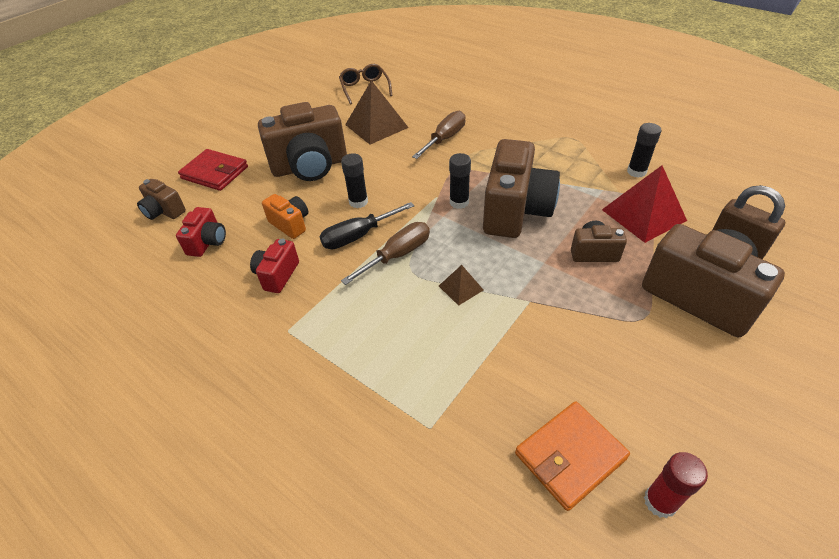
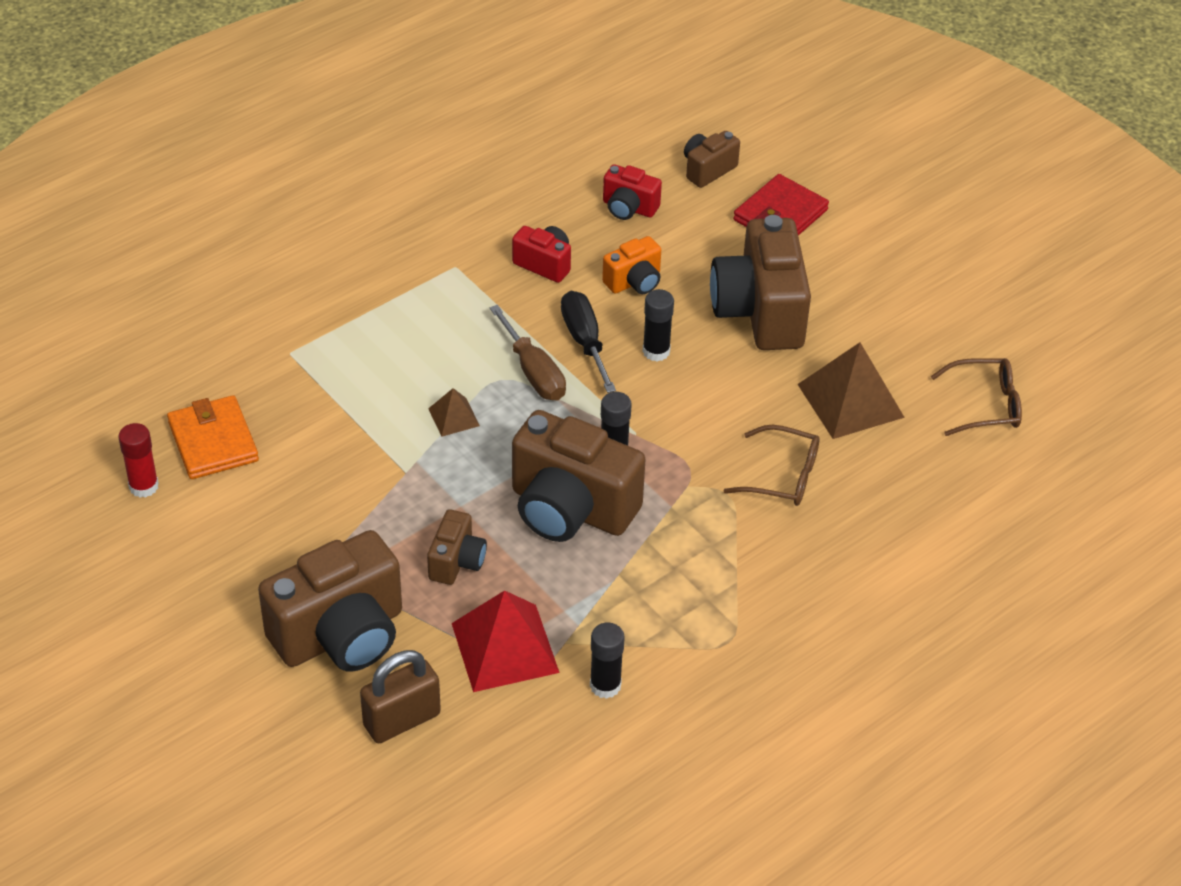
camera: 100 degrees right, 0 degrees up
(445, 139) = (782, 476): brown screwdriver -> brown glasses

